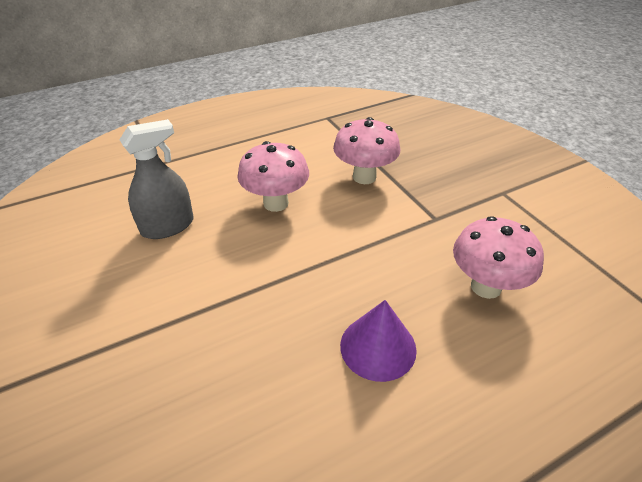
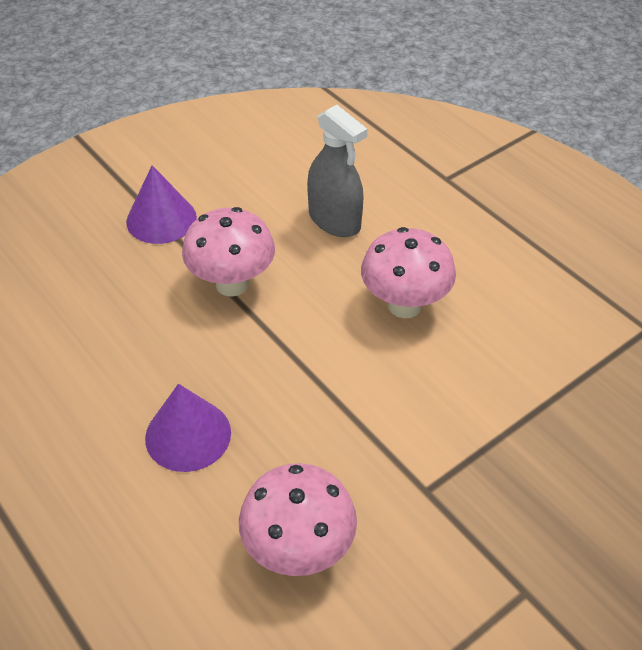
camera: 80 degrees right, 5 degrees up
(89, 352) = (161, 219): none -> purple cone
(364, 177) = (498, 394): pink mushroom -> pink mushroom (232, 284)

